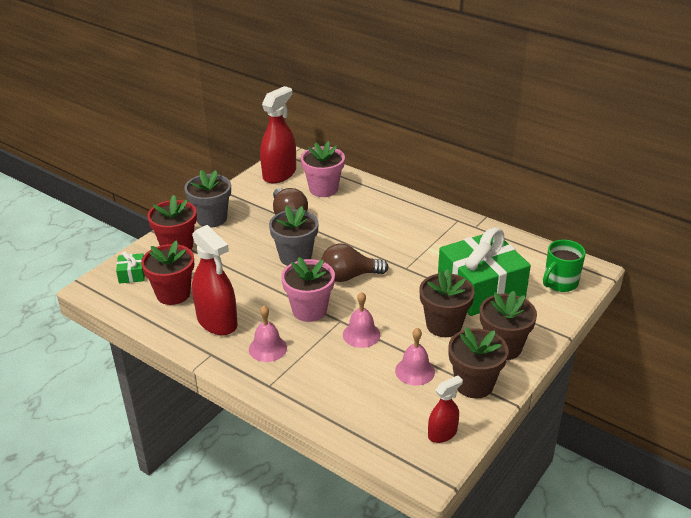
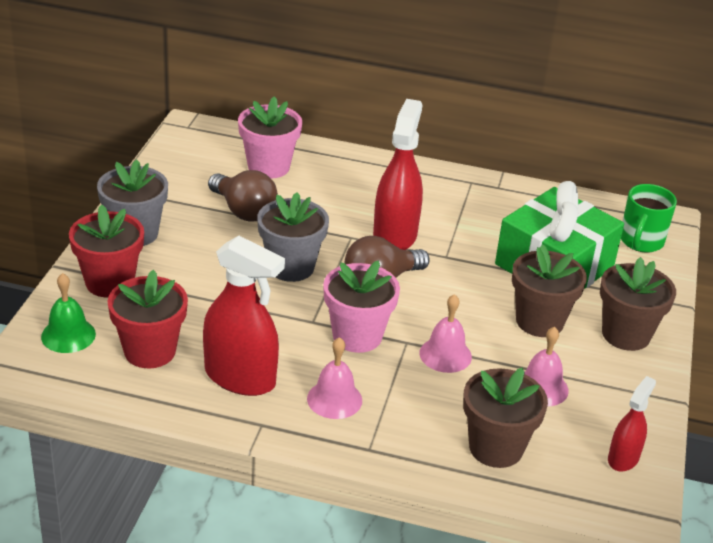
camera: 25 degrees left, 0 degrees up
(132, 274) = (68, 335): green gift -> green bell
(279, 174) = (192, 155): red spray bottle -> red spray bottle (395, 236)
(474, 384) = (621, 388): brown flower pot -> brown flower pot (496, 448)

